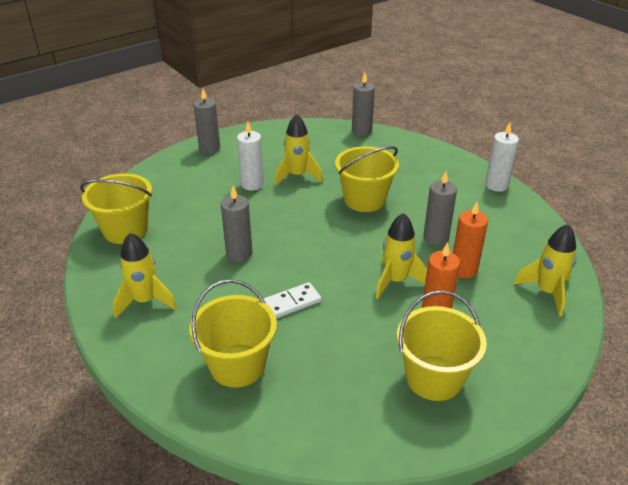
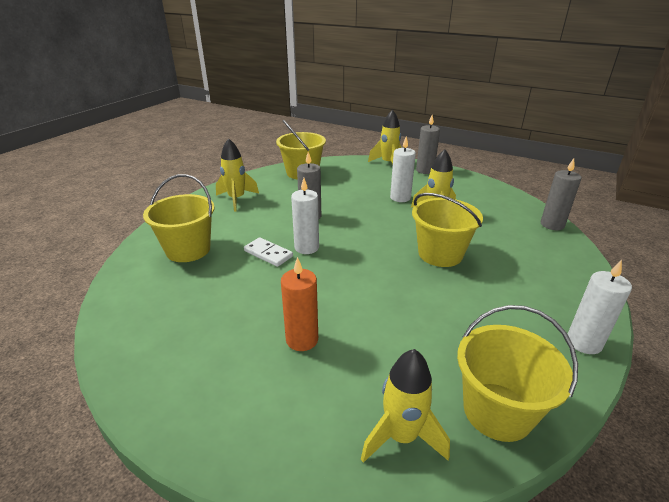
camera: 65 degrees right, 5 degrees down
(299, 273) = (306, 247): none -> white candle
(396, 281) = (333, 302): yellow rocket -> yellow rocket (388, 164)
(434, 378) = (206, 359): yellow bucket -> yellow bucket (497, 411)
(436, 237) = (425, 313): grey candle -> none
(463, 269) = (387, 346): orange candle -> none

